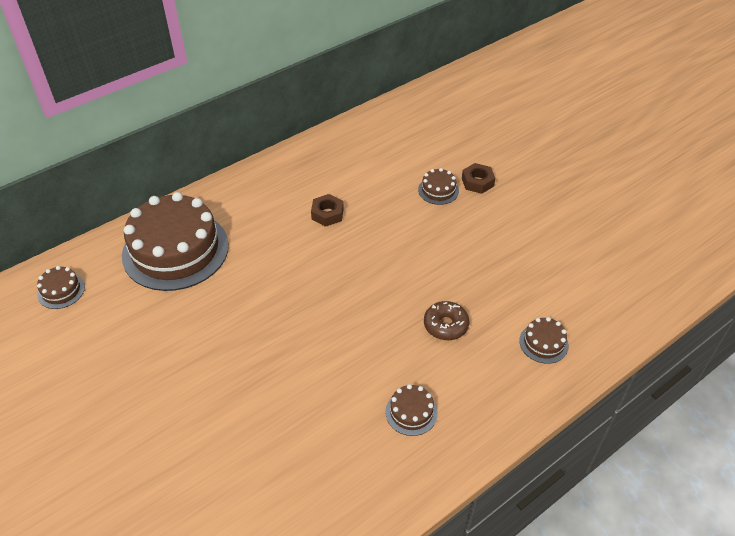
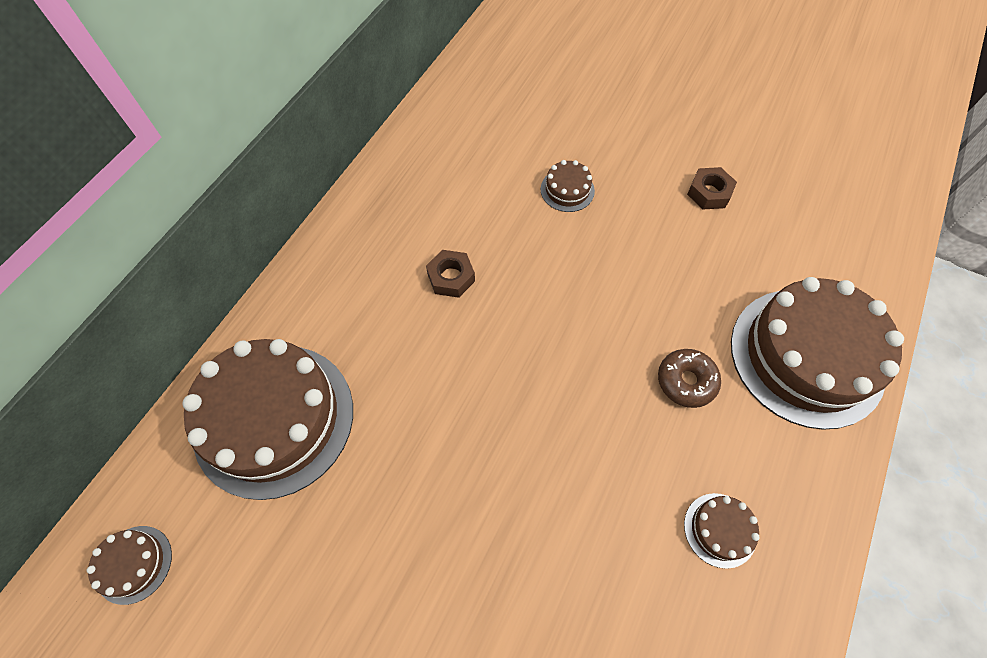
camera: 25 degrees left, 15 degrees up
(477, 182) = (606, 161): brown nut -> brown nut (709, 193)
(543, 343) = (806, 356): brown cake -> brown cake, size x2.40

